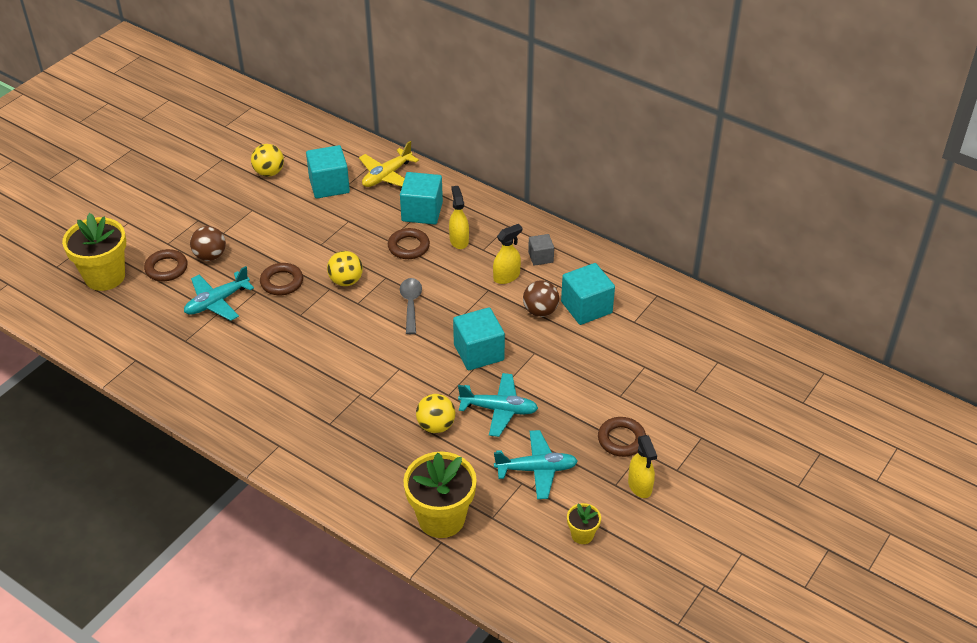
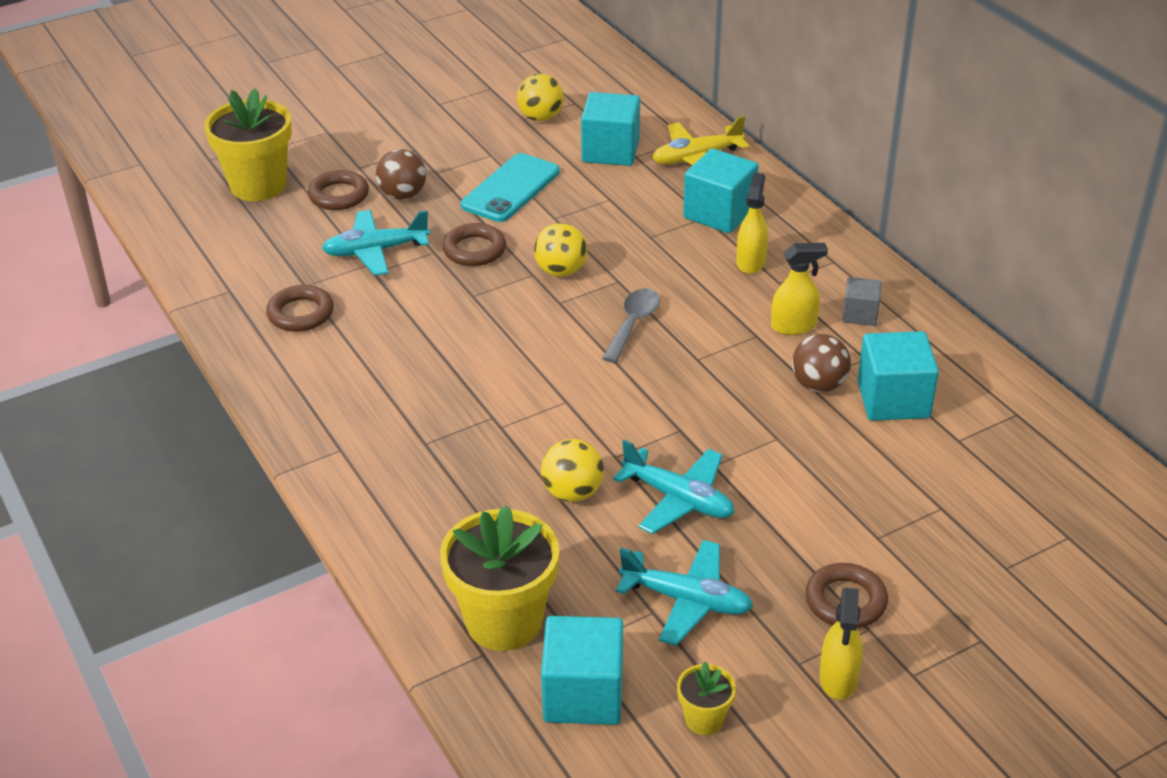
camera: 25 degrees right, 5 degrees down
(279, 231) = (510, 189): none -> turquoise phone
(408, 247) = (674, 251): brown ring -> brown ring (301, 313)
(479, 352) = (693, 414): turquoise cube -> turquoise cube (583, 694)

